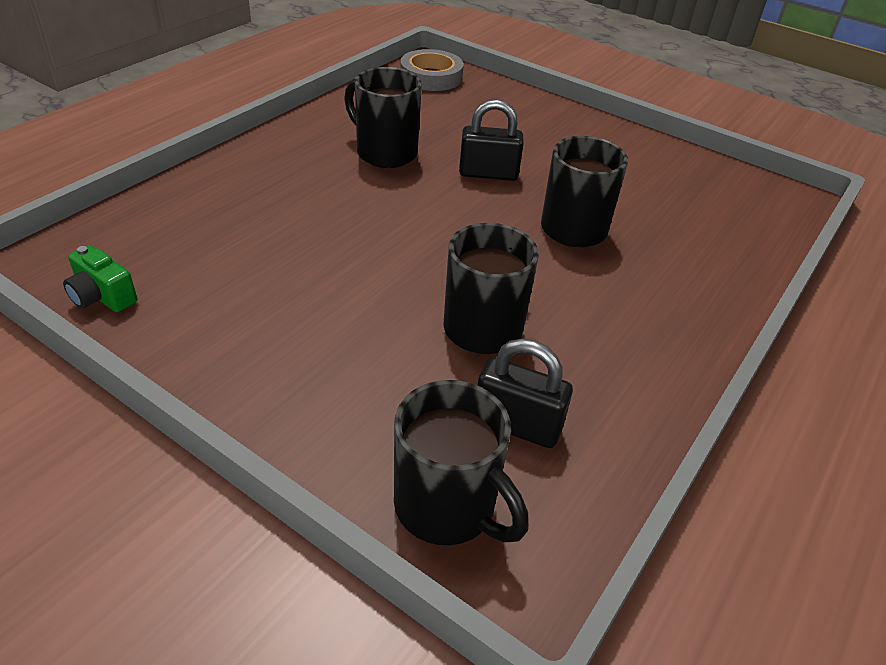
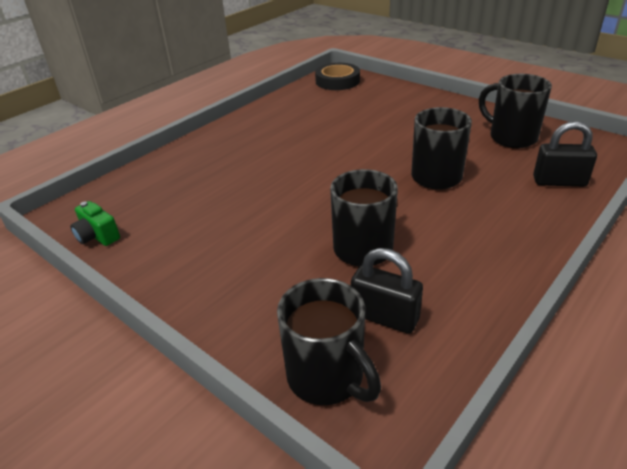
camera: 10 degrees right, 5 degrees down
(384, 153) = (300, 133): black mug -> black mug (511, 137)
(431, 76) = (337, 81): grey tape -> black tape
(488, 173) = (374, 142): black padlock -> black padlock (559, 181)

